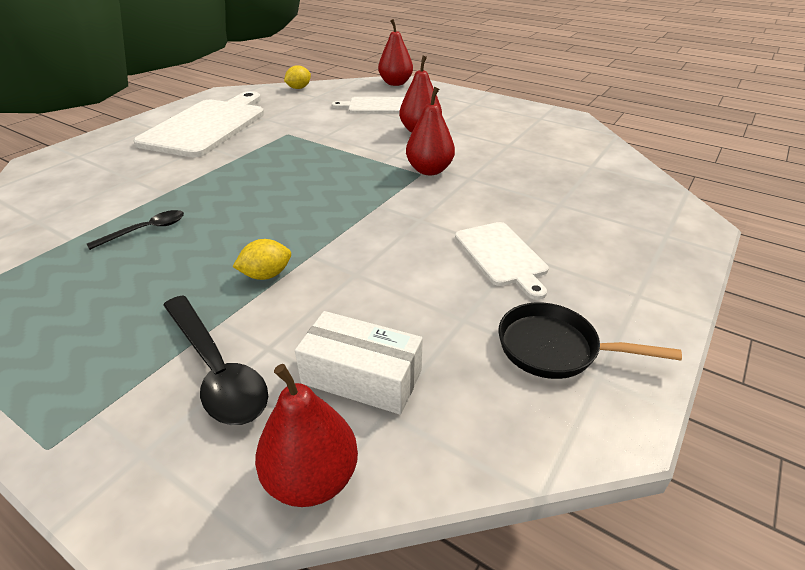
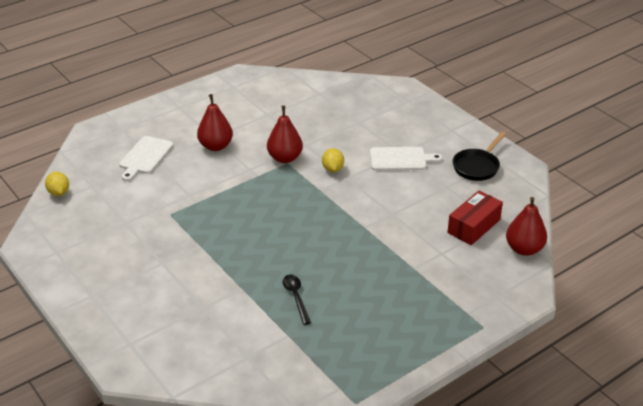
camera: 70 degrees left, 0 degrees up
(207, 126) = (116, 259): white cutting board -> none
(216, 369) = (451, 271): black spoon -> none
(266, 275) = (377, 247): yellow lemon -> yellow lemon (333, 169)
(362, 377) = (473, 226): white box -> red box
(395, 83) = (97, 134): red pear -> none

